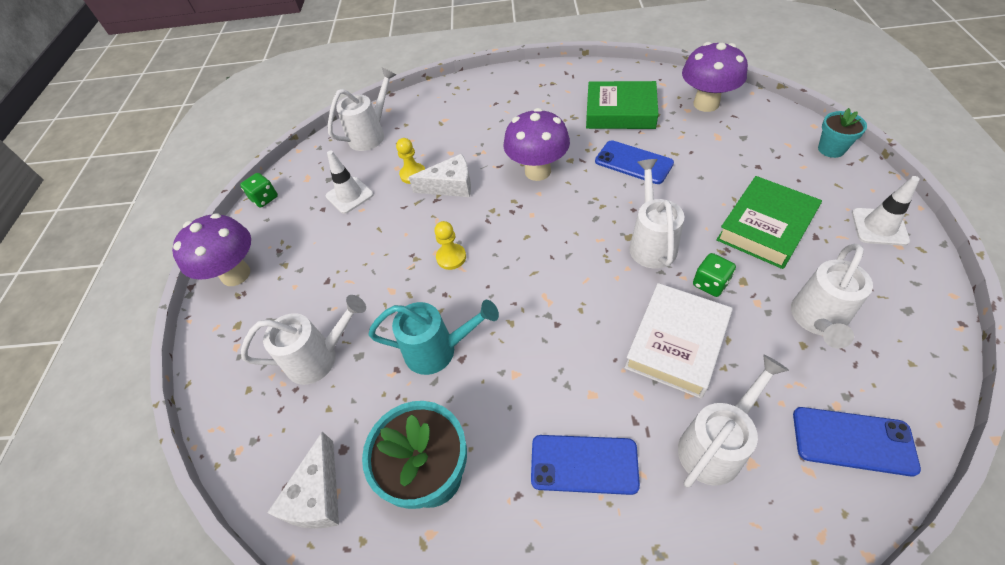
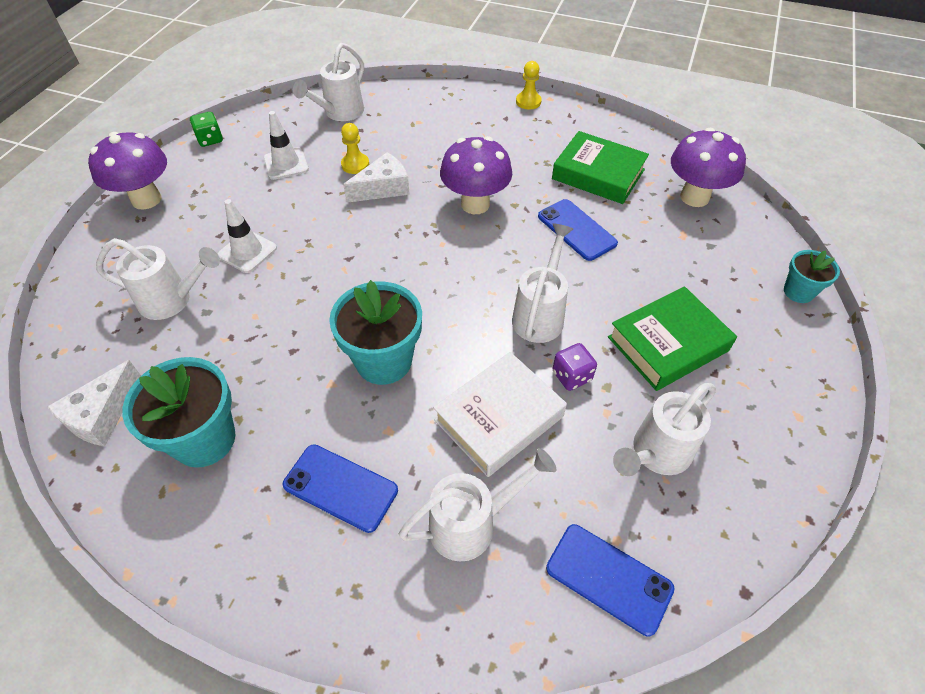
camera: 15 degrees right, 0 degrees up
(371, 135) = (340, 113): white watering can -> white watering can turned 150 degrees clockwise
(438, 350) = (276, 335): turquoise watering can -> none
(450, 186) = (383, 188): white cheese -> white cheese turned 45 degrees counterclockwise
(451, 257) = (341, 256): yellow pawn -> yellow pawn (528, 102)
(548, 335) = (384, 361): none -> turquoise flower pot
(710, 283) = (571, 376): green dice -> purple dice
(879, 227) = (792, 390): white traffic cone -> white traffic cone (247, 252)

